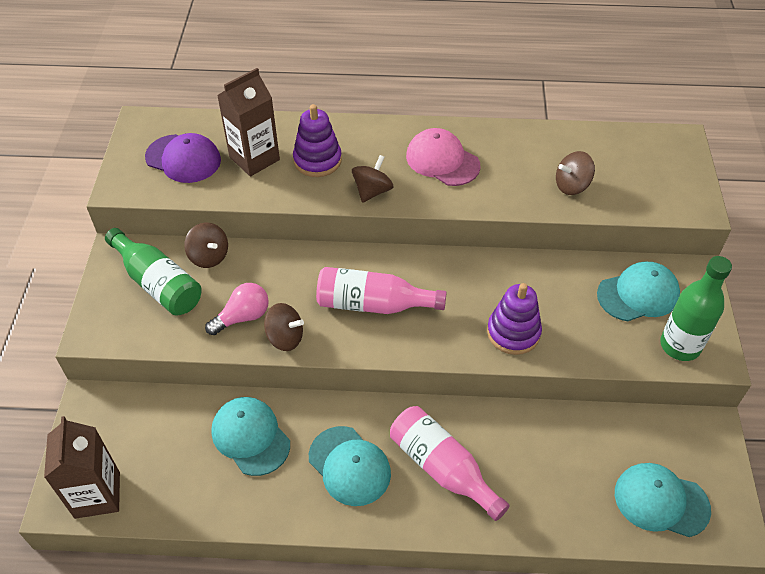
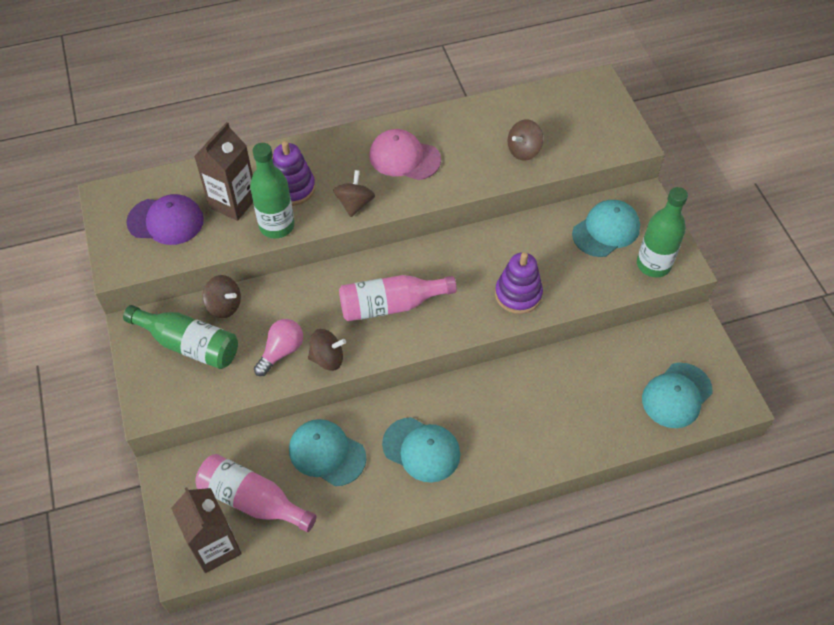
camera: 20 degrees left, 5 degrees up
(285, 191) = (277, 226): none -> green bottle
(442, 468) = (498, 426): pink bottle -> pink bottle (252, 500)
(661, 501) = (676, 395): turquoise cap -> turquoise cap turned 45 degrees counterclockwise

